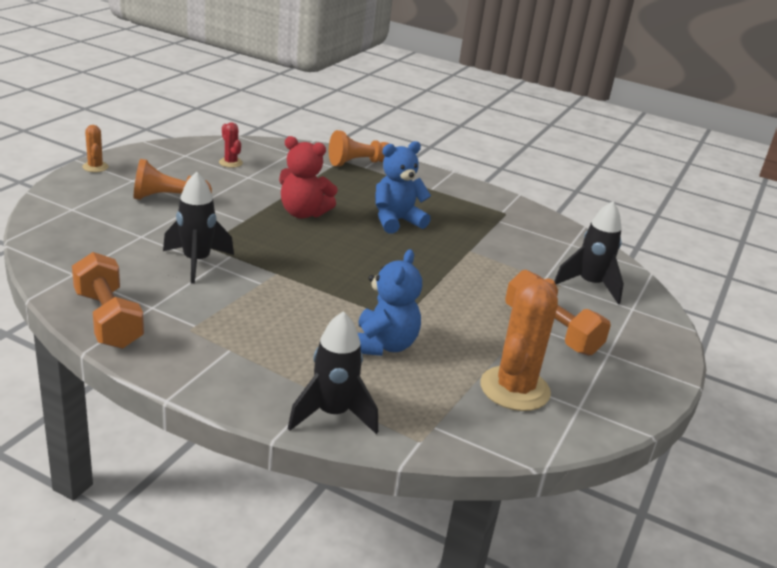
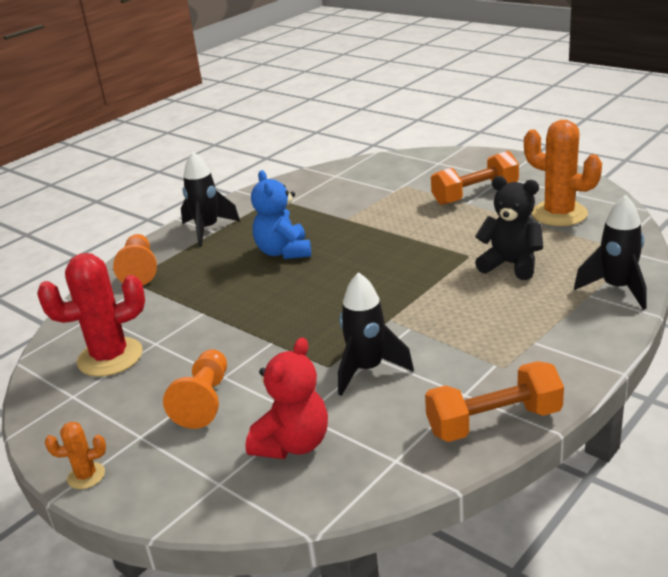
camera: 70 degrees left, 0 degrees up
(230, 163) = (110, 357): red cactus -> red cactus, size x2.09
(303, 213) = (259, 304): red teddy bear -> red teddy bear (293, 444)
(383, 345) = (511, 265): blue teddy bear -> black teddy bear
(590, 285) = (404, 174): black rocket -> black rocket (207, 230)

